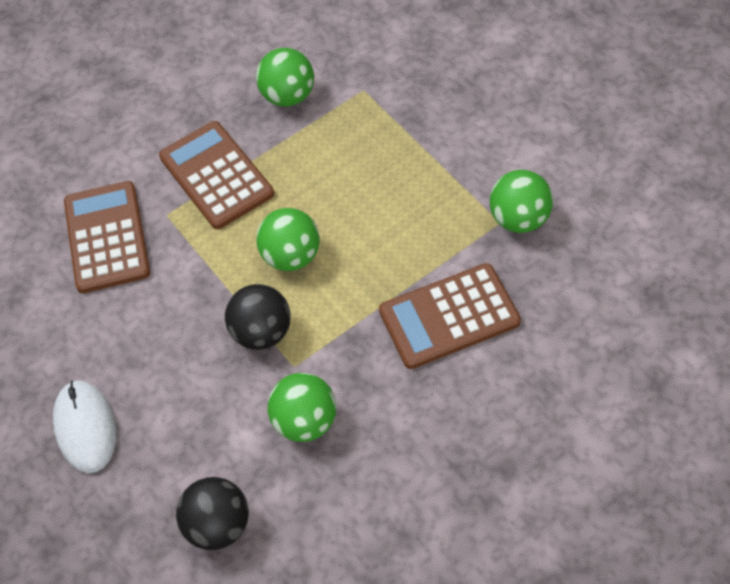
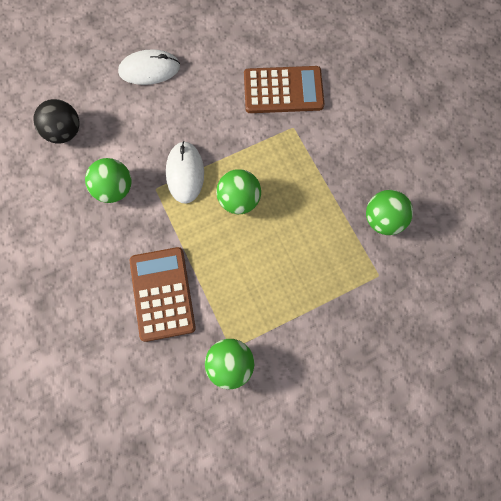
camera: 95 degrees right, 15 degrees up
(216, 175) = (319, 161): brown calculator -> none
(262, 332) = (185, 173): black ball -> white mouse

